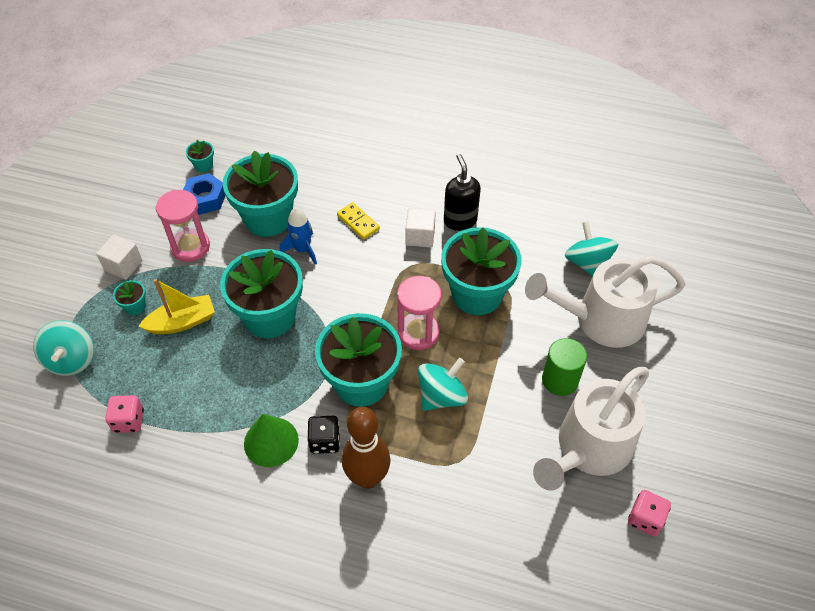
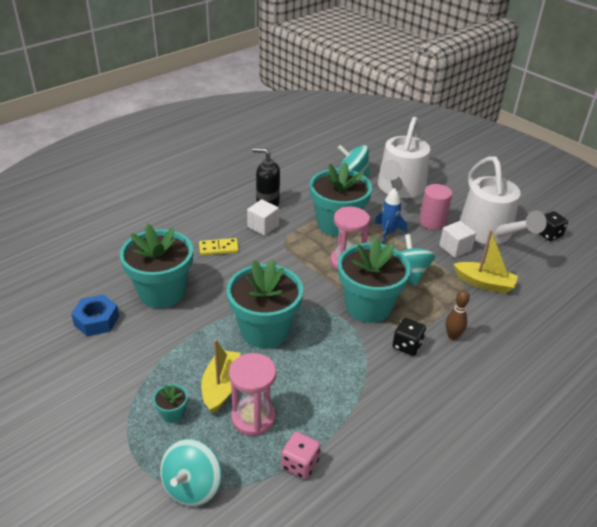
camera: 60 degrees left, 15 degrees down
(71, 360) = (192, 486): turquoise spinning top -> turquoise spinning top turned 90 degrees clockwise
(123, 265) = (114, 405): white cube -> white cube (455, 248)
(190, 247) = (141, 350): pink hourglass -> pink hourglass (253, 418)
(203, 165) = (56, 307): turquoise flower pot -> none
(271, 441) = (387, 376): green cone -> none
(302, 250) = (215, 286): blue rocket -> blue rocket (388, 232)
(367, 478) = (452, 336): brown bowling pin -> brown bowling pin, size x0.53
(482, 477) = (484, 283): none -> yellow boat
(560, 380) = (432, 222): green cylinder -> pink cylinder
(645, 519) = (548, 234): pink dice -> black dice

